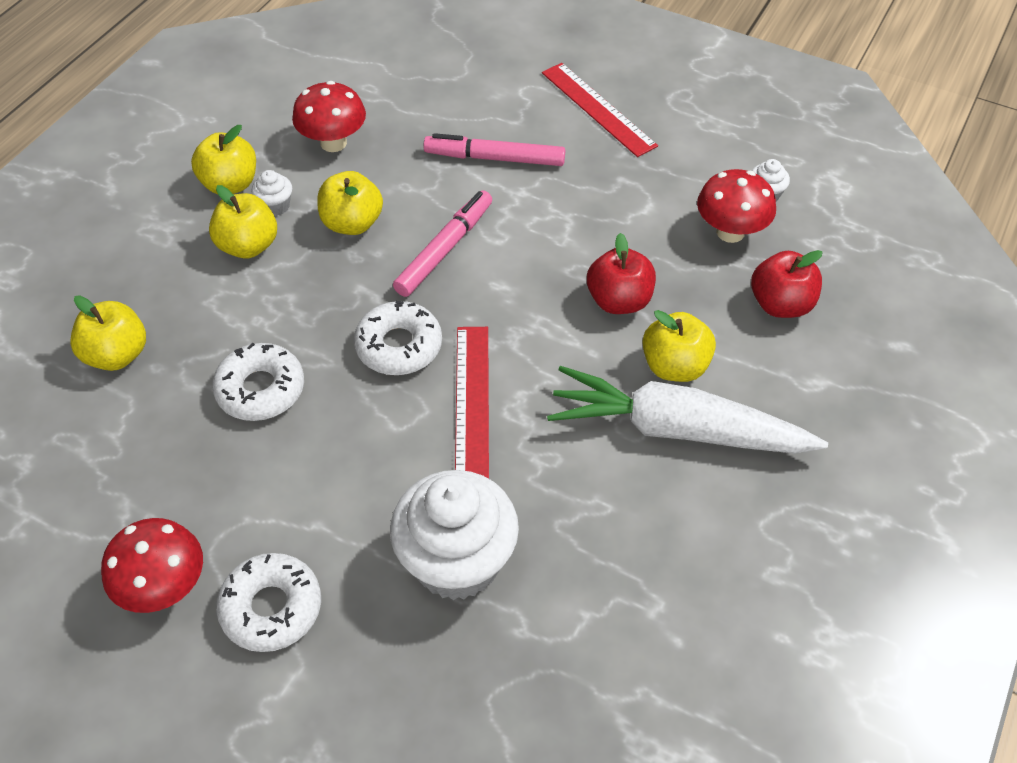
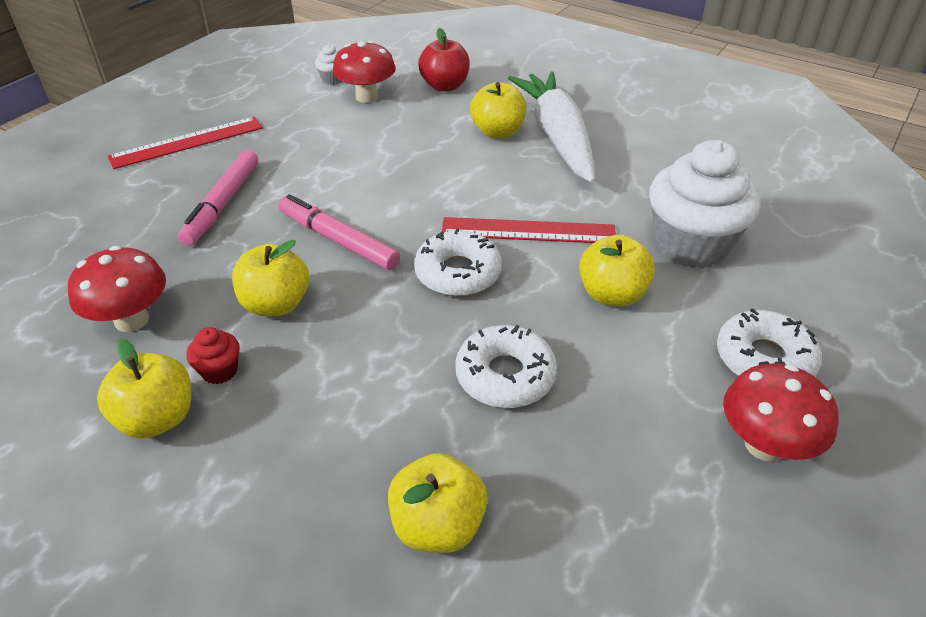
camera: 85 degrees left, 10 degrees down
(248, 246) = (280, 395): yellow apple -> yellow apple (611, 295)
(275, 206) = (219, 371): white cupcake -> red cupcake
(619, 301) = (426, 150): red apple -> none
(677, 429) = (557, 137): white carrot -> white carrot turned 150 degrees clockwise

